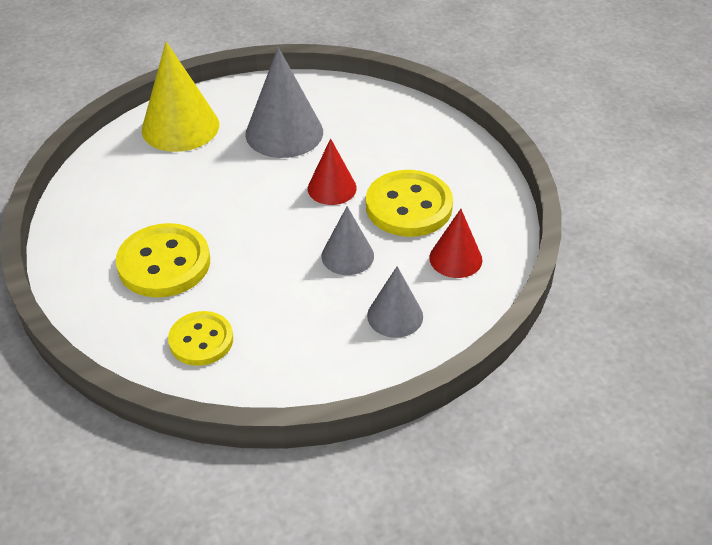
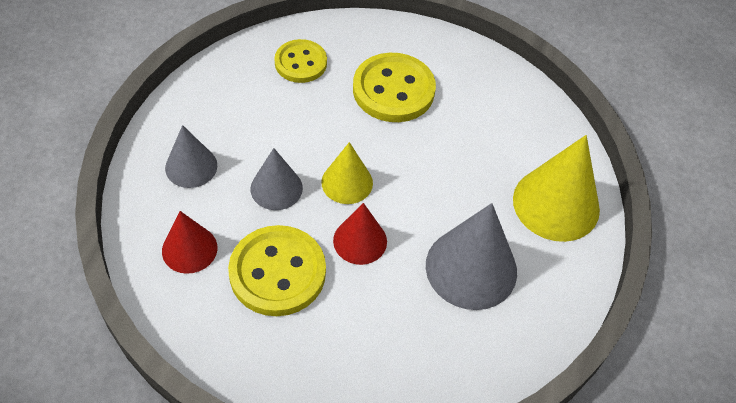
camera: 130 degrees right, 10 degrees up
(292, 226) = (347, 182): none -> yellow cone

